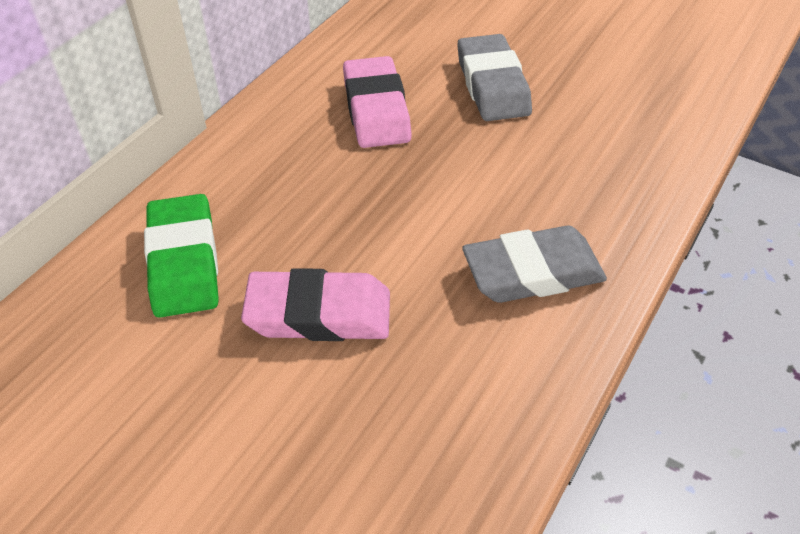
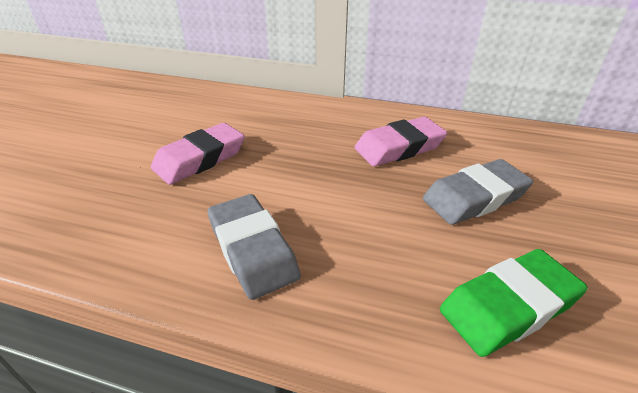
camera: 75 degrees right, 10 degrees down
(183, 262) = (234, 112): green eraser -> green eraser (508, 306)
(319, 314) = (200, 159): pink eraser -> pink eraser turned 60 degrees clockwise

